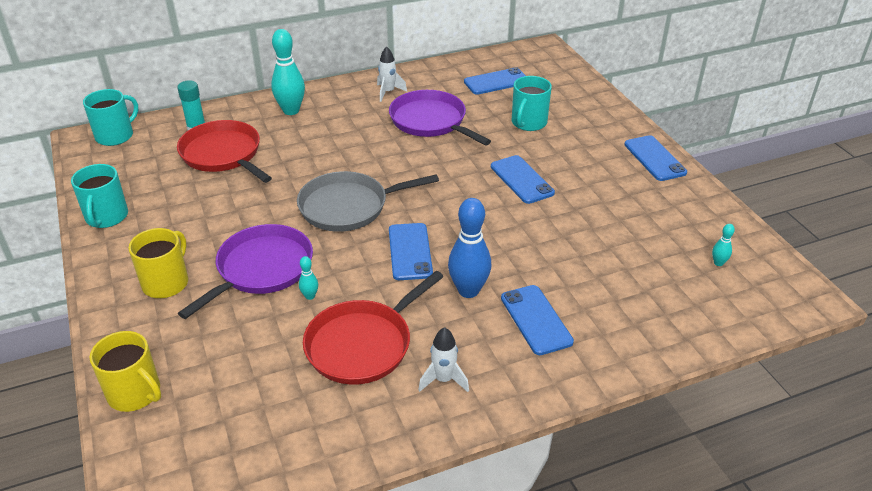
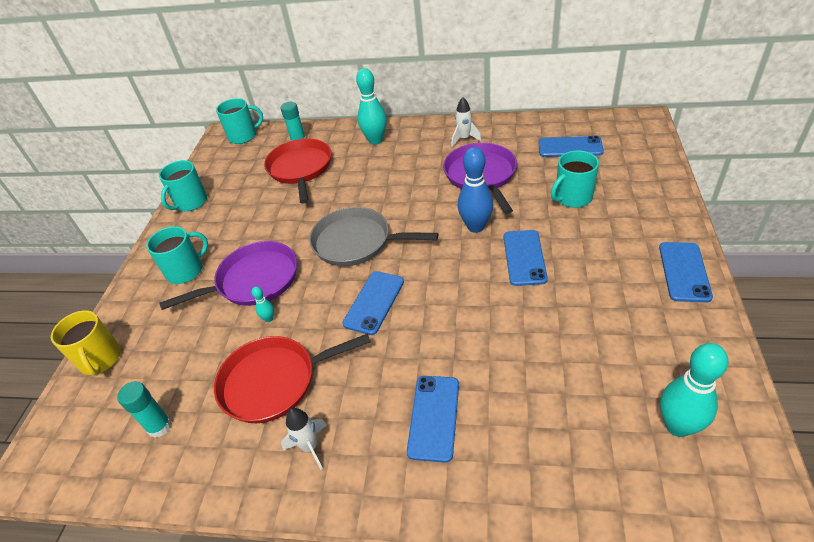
camera: 35 degrees right, 5 degrees up
(166, 282) = (186, 270): yellow mug -> turquoise mug
(269, 422) = (159, 426): none -> turquoise glue stick
(468, 290) = (395, 361): blue bowling pin -> blue bowling pin (476, 227)
(718, 263) = (677, 426): turquoise bowling pin -> turquoise bowling pin, size x2.21

